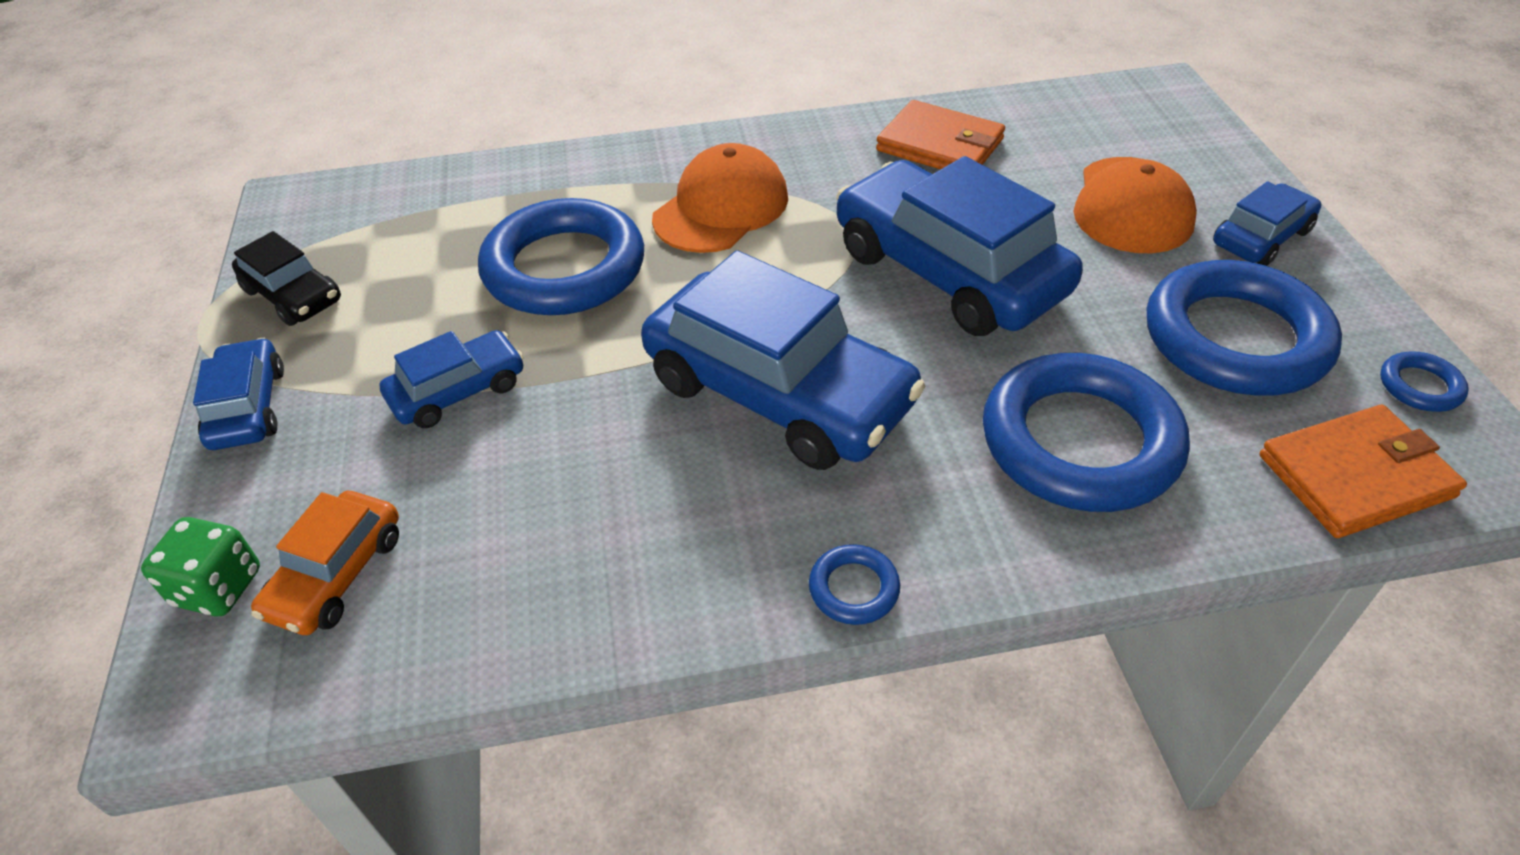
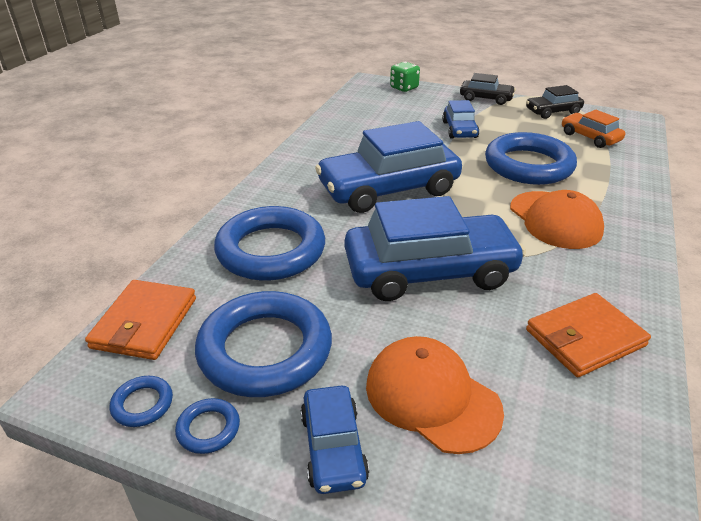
camera: 120 degrees right, 10 degrees down
(248, 407) = (486, 98): blue car -> black car
(336, 574) = (390, 101): orange car -> orange car (590, 137)
(854, 588) = (276, 171): blue ring -> blue ring (208, 429)

